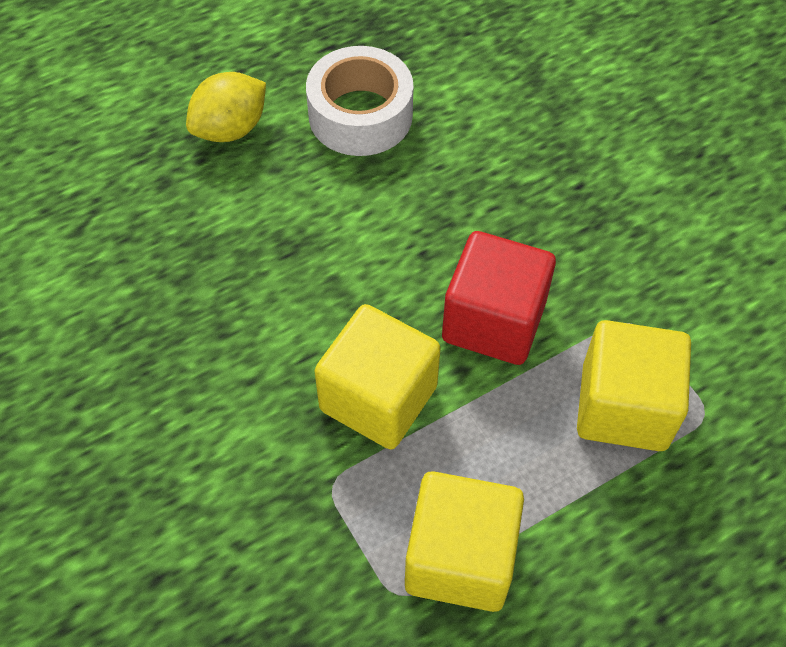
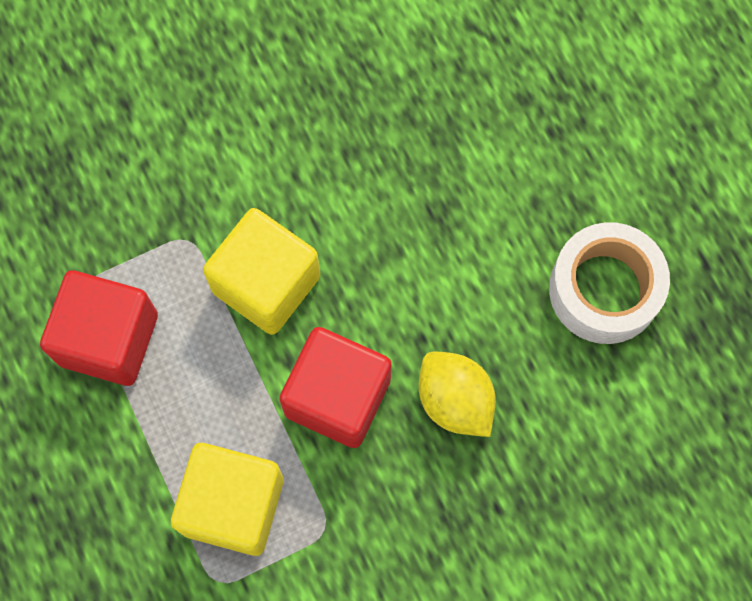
camera: 95 degrees right, 15 degrees up
(230, 129) = (590, 160): yellow lemon -> yellow lemon (455, 400)
(460, 558) = (108, 339): yellow cube -> red cube

